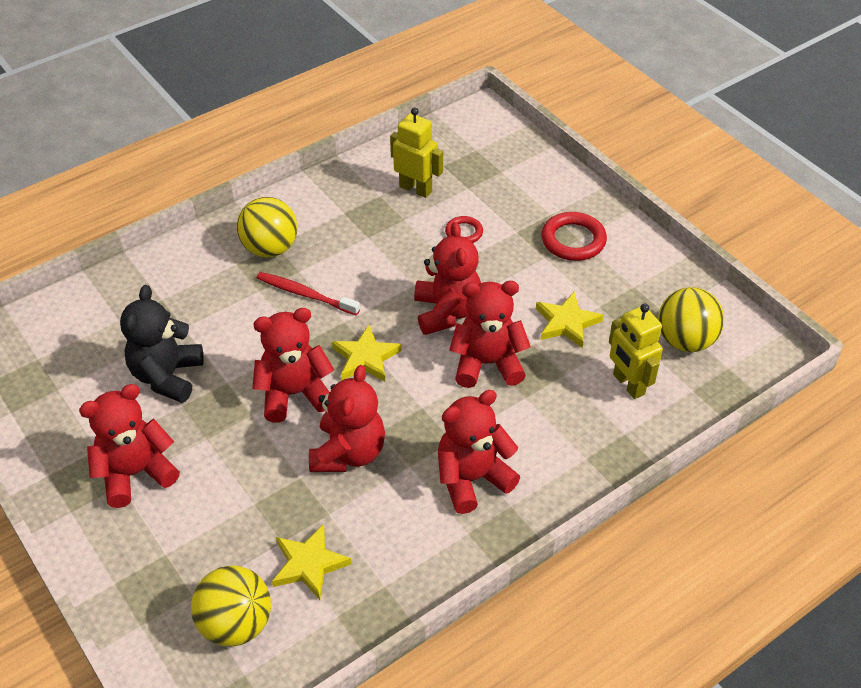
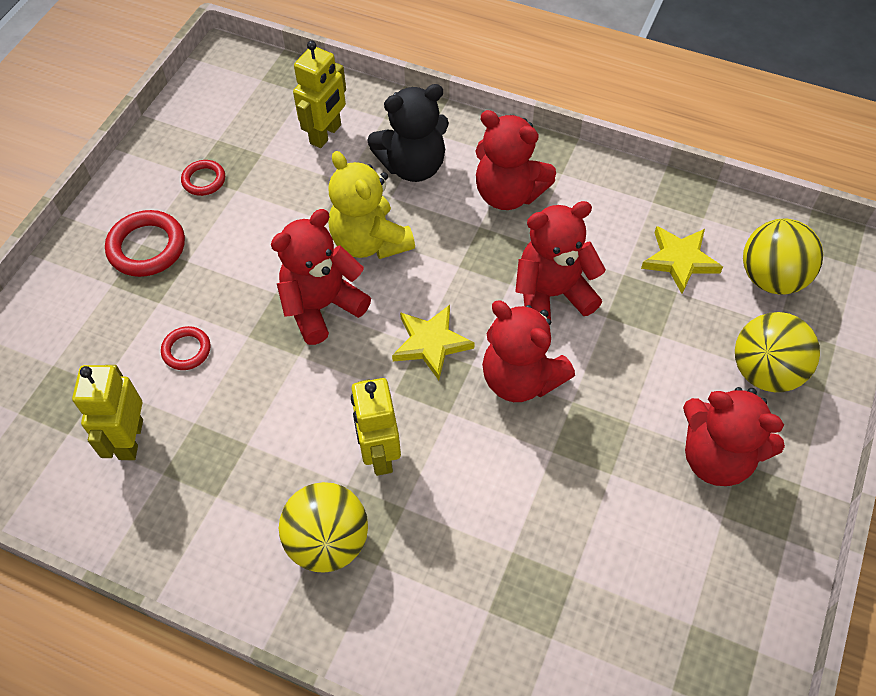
camera: 120 degrees left, 10 degrees up
(167, 376) = (588, 517): black teddy bear -> black teddy bear (413, 166)
(305, 294) = (379, 454): red toothbrush -> yellow robot
(487, 364) = (370, 242): red teddy bear -> yellow teddy bear
(566, 323) = (275, 205): yellow star -> none
(623, 291) = (204, 180): none -> red ring
(685, 341) = (245, 115): yellow ball -> yellow ball (765, 371)

